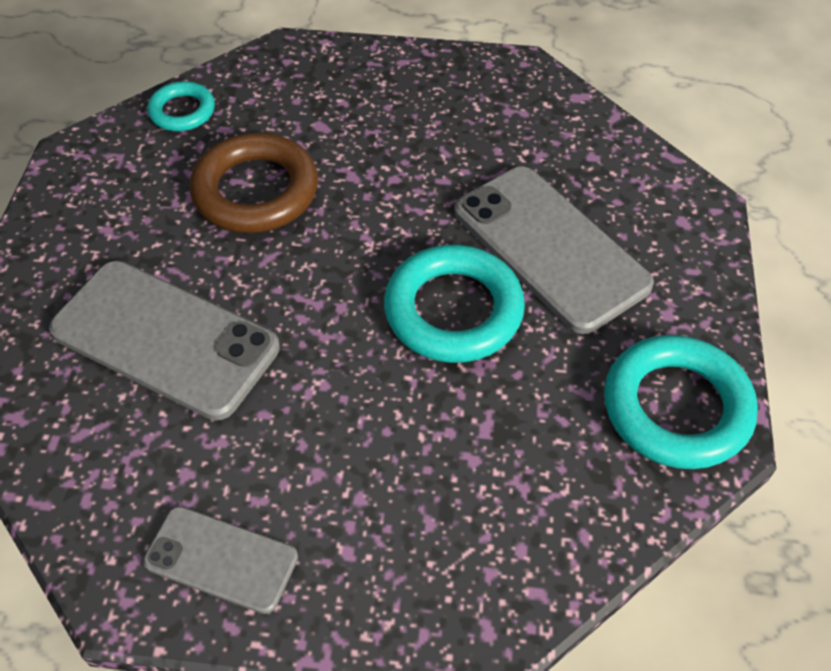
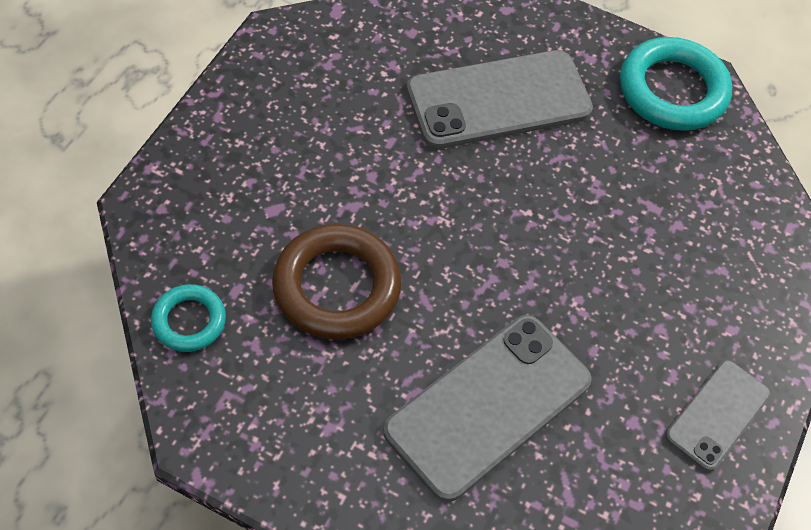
camera: 75 degrees left, 5 degrees up
(453, 310) = (537, 186): turquoise ring -> none

